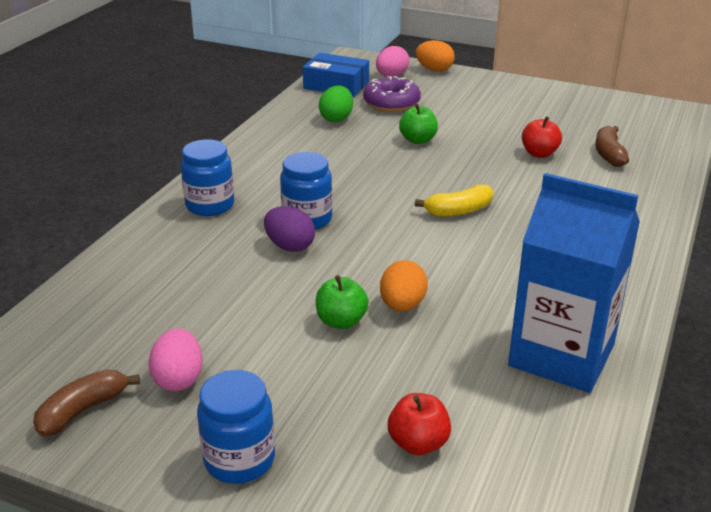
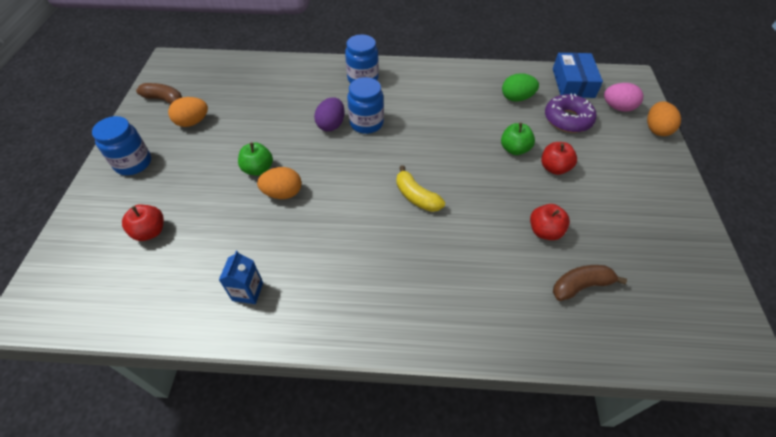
camera: 70 degrees right, 20 degrees up
(179, 379) = (193, 122): pink egg -> orange egg
(458, 127) = (554, 168): none -> red apple
(561, 355) = (247, 291): blue carton -> blue carton, size x0.41

